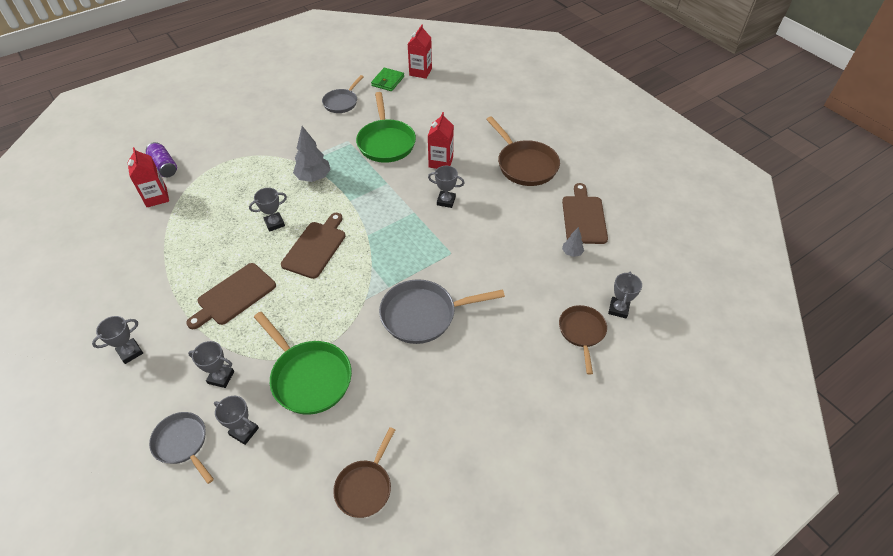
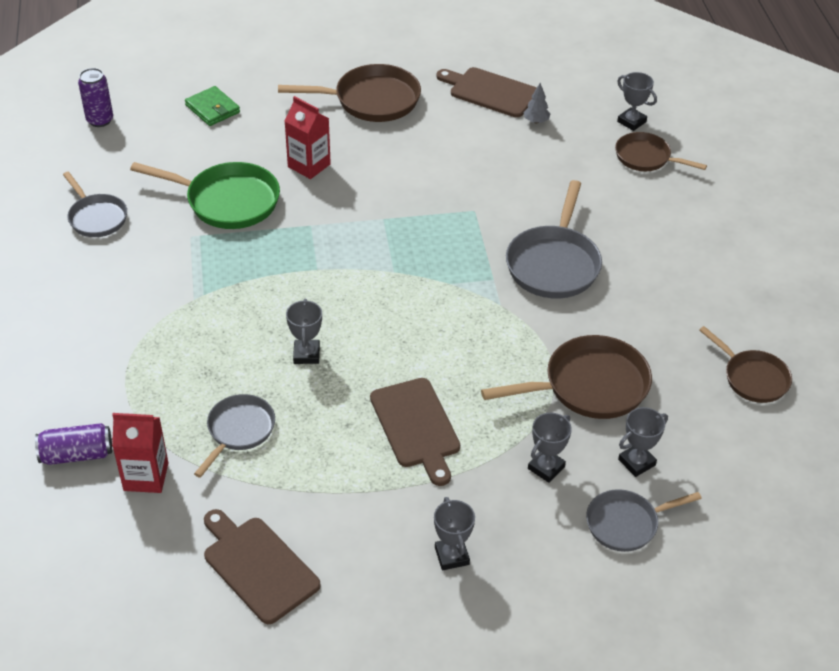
camera: 65 degrees left, 5 degrees down
(202, 219) = (239, 431): none -> grey pan
(309, 377) = (589, 386): green pan -> brown pan
(313, 177) = (242, 291): grey tree -> none
(315, 247) = (382, 325): brown cutting board -> brown cutting board (258, 566)
(388, 81) = (90, 157): green wallet -> green wallet (212, 109)
(420, 72) = (100, 120): red carton -> purple can
(446, 201) = (384, 185): grey trophy -> none

